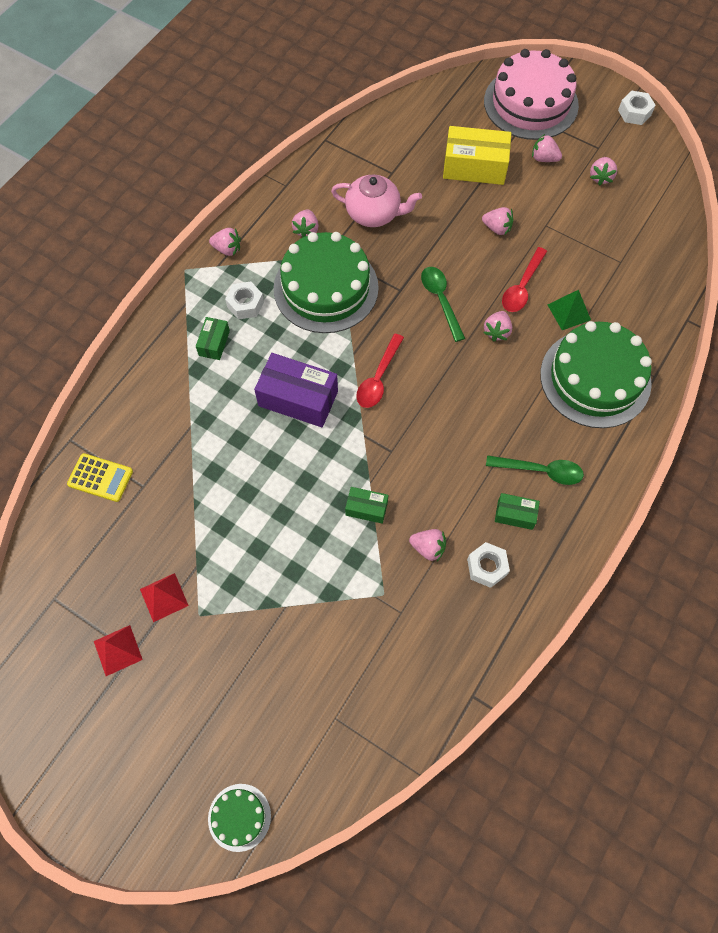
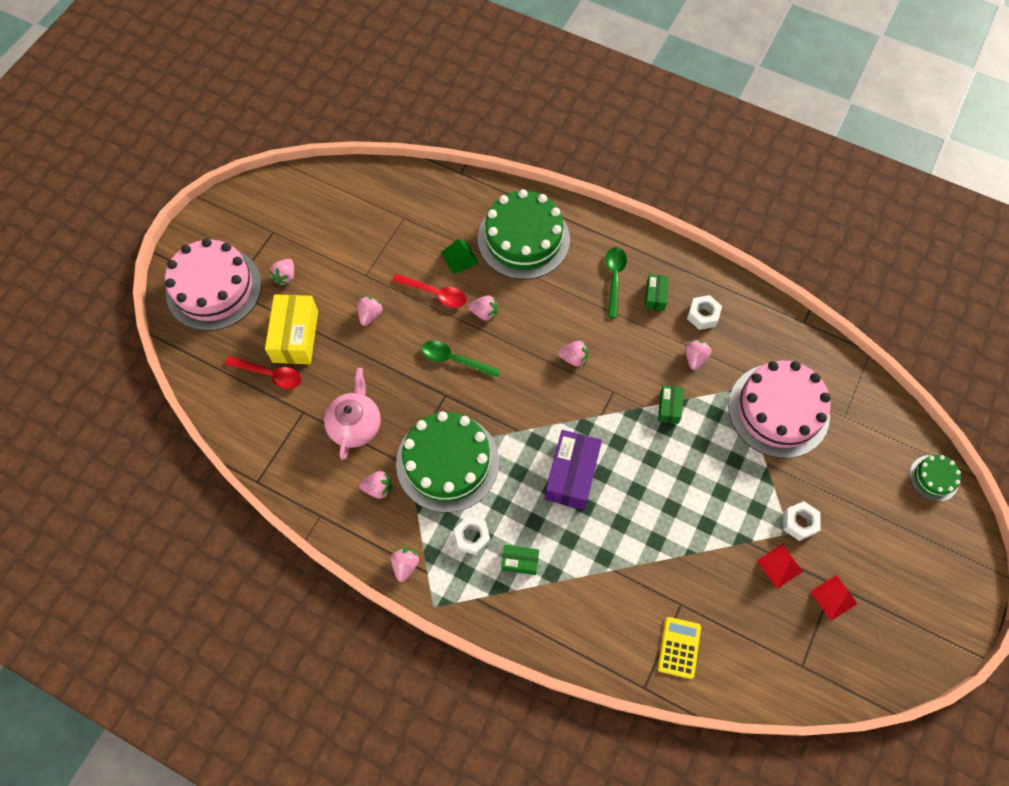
camera: 95 degrees left, 0 degrees up
(351, 635) = (778, 410): none -> pink cake
(378, 378) = (542, 407): red spoon -> red spoon (270, 374)
(440, 300) = (454, 360): green spoon -> green spoon turned 45 degrees clockwise
(600, 177) = (308, 231): pink strawberry -> pink strawberry (574, 358)
(634, 113) = (230, 202): white nut -> white nut (799, 523)

